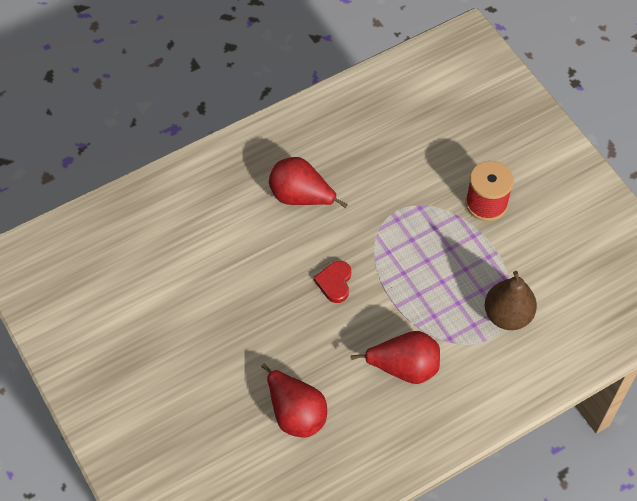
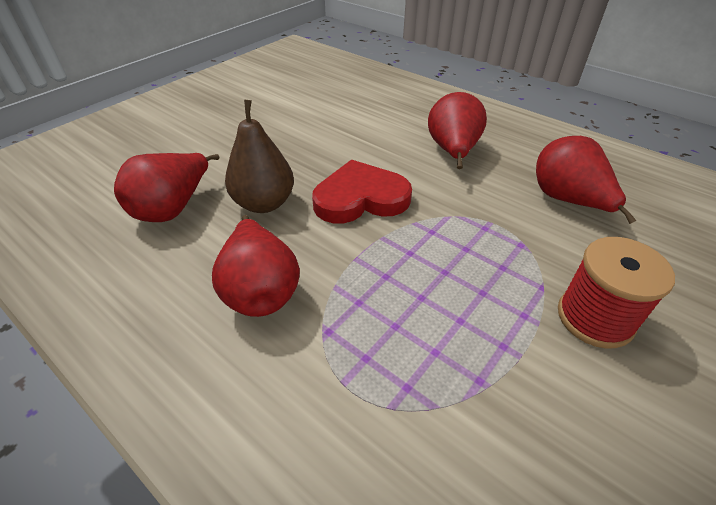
camera: 70 degrees right, 15 degrees down
(335, 282) = (360, 198): red heart -> red heart, size x1.73
(389, 156) = (568, 201): none -> red pear
(507, 315) = (408, 407): brown pear -> brown pear (264, 203)

